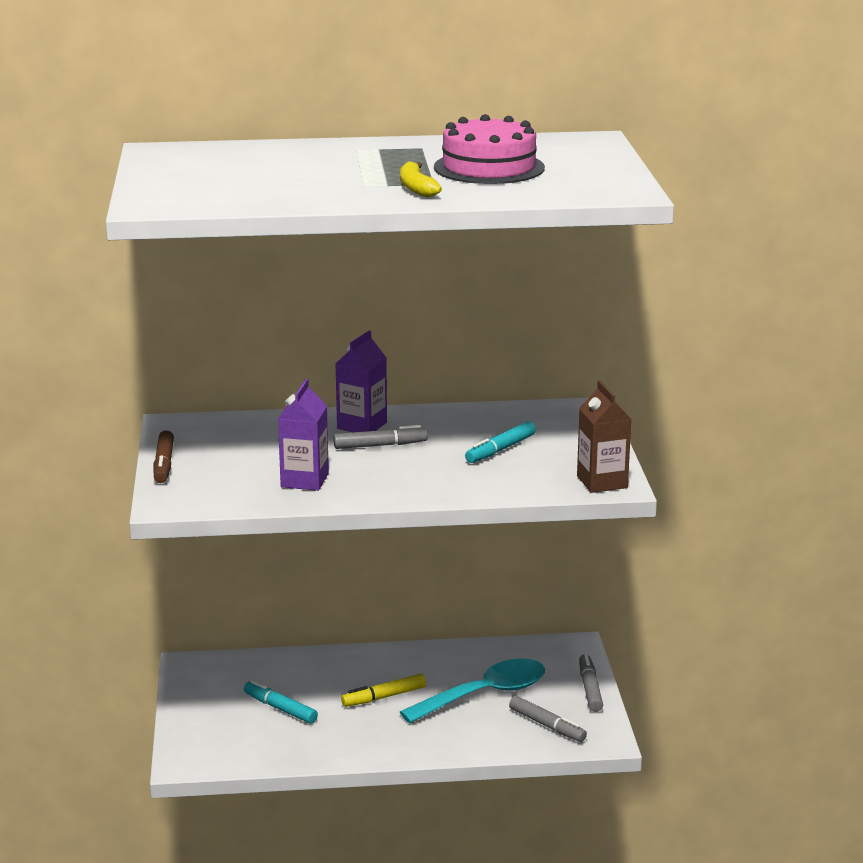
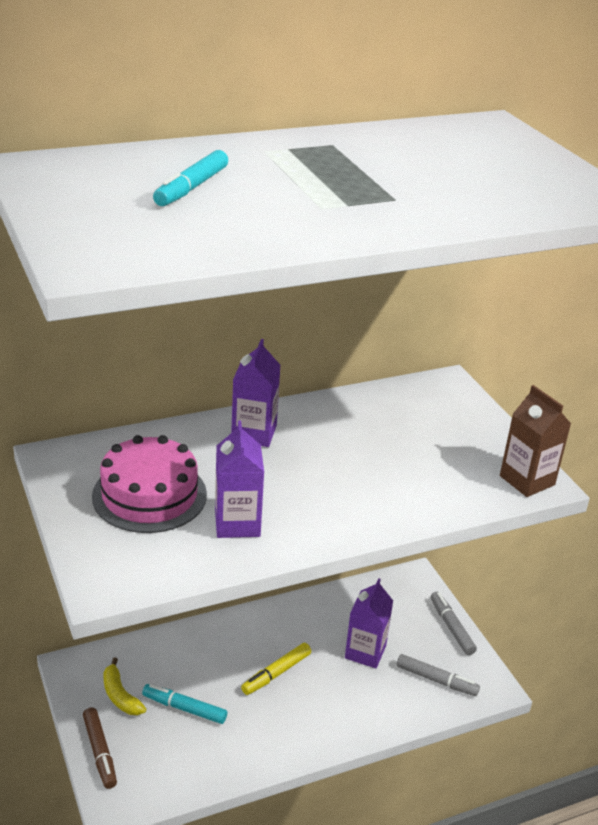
camera: 20 degrees left, 10 degrees up
(163, 464) = (71, 521): brown marker -> brown marker (100, 752)
(380, 445) = (287, 459): grey marker -> none
(416, 188) = (385, 208): yellow banana -> yellow banana (120, 695)
(485, 694) = (365, 652): turquoise spoon -> purple carton
(489, 167) = (431, 170): pink cake -> pink cake (149, 495)
(500, 450) = (406, 449): turquoise marker -> turquoise marker (191, 188)

